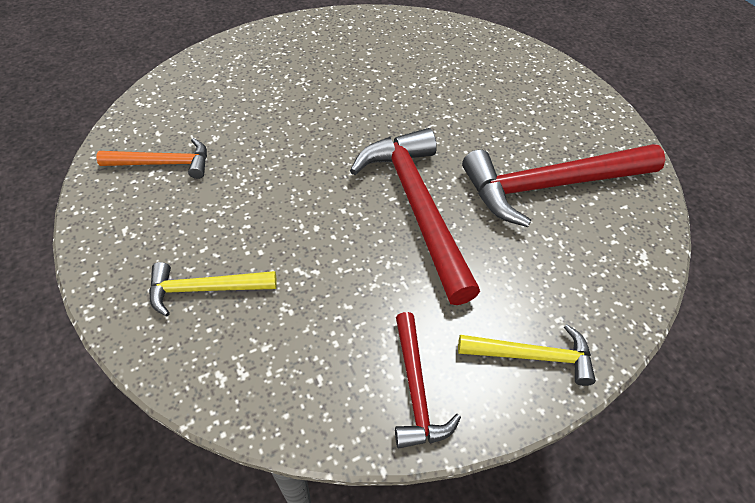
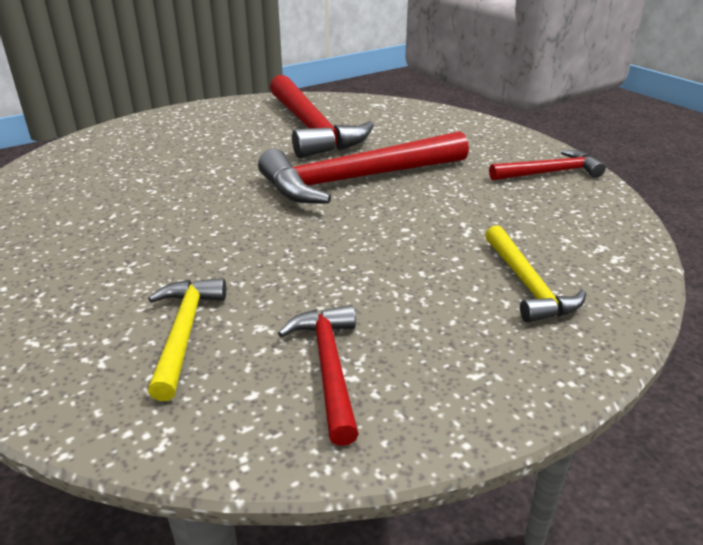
camera: 95 degrees left, 20 degrees down
(163, 163) = (329, 367): orange hammer -> red hammer
(532, 356) = (489, 136): yellow hammer -> yellow hammer (184, 333)

